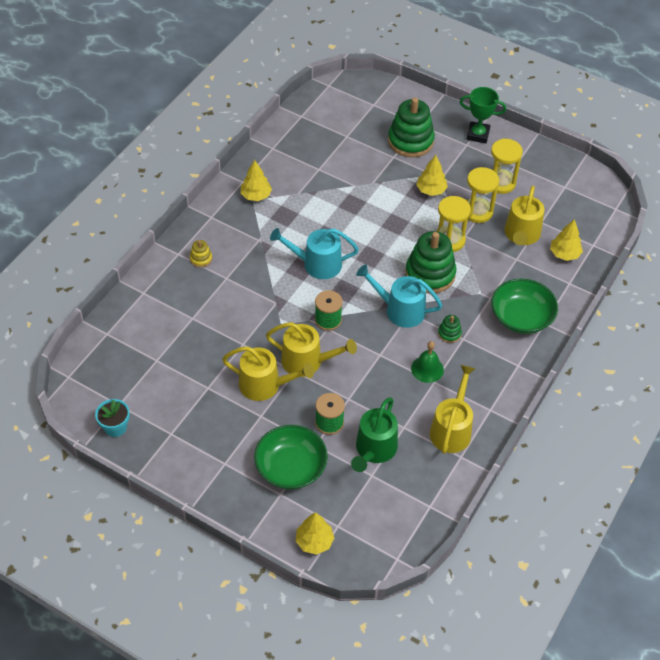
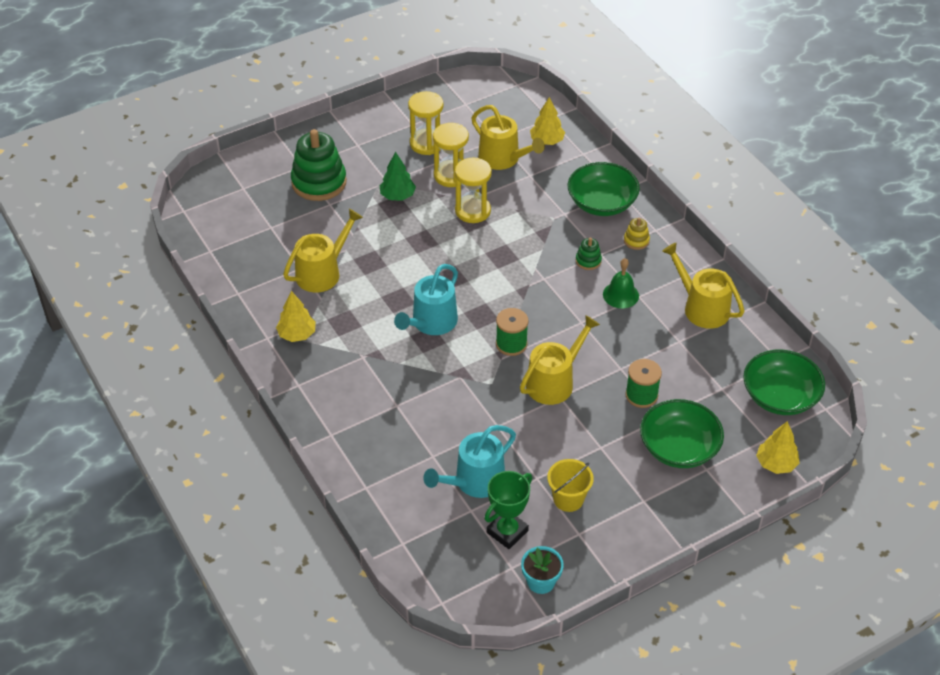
camera: 60 degrees left, 5 degrees down
(199, 414) = (568, 499): none -> yellow bucket
(201, 259) = (353, 417): yellow stacking toy -> yellow stacking toy (636, 241)
(264, 385) = (563, 428): yellow watering can -> yellow watering can (322, 273)
(374, 450) = (693, 374): green watering can -> none
(389, 520) = (780, 396): none -> green bowl
(400, 310) = (535, 284): turquoise watering can -> turquoise watering can (475, 481)
(430, 274) = (505, 243): green stacking toy -> none
(431, 190) = (397, 196): yellow tree -> green tree
(478, 134) = (351, 131): green trophy -> green trophy (507, 531)

